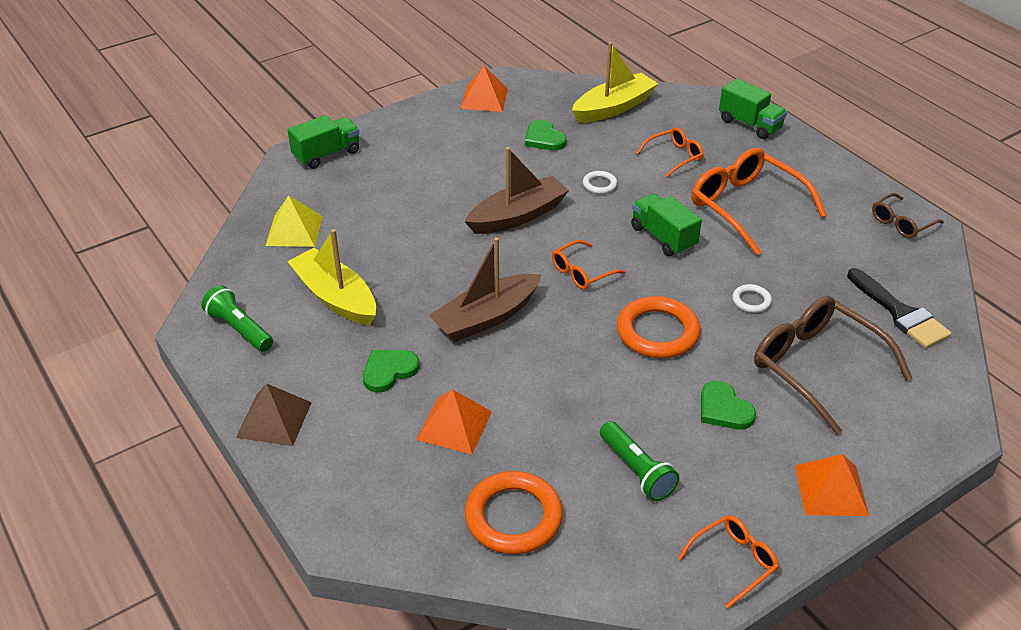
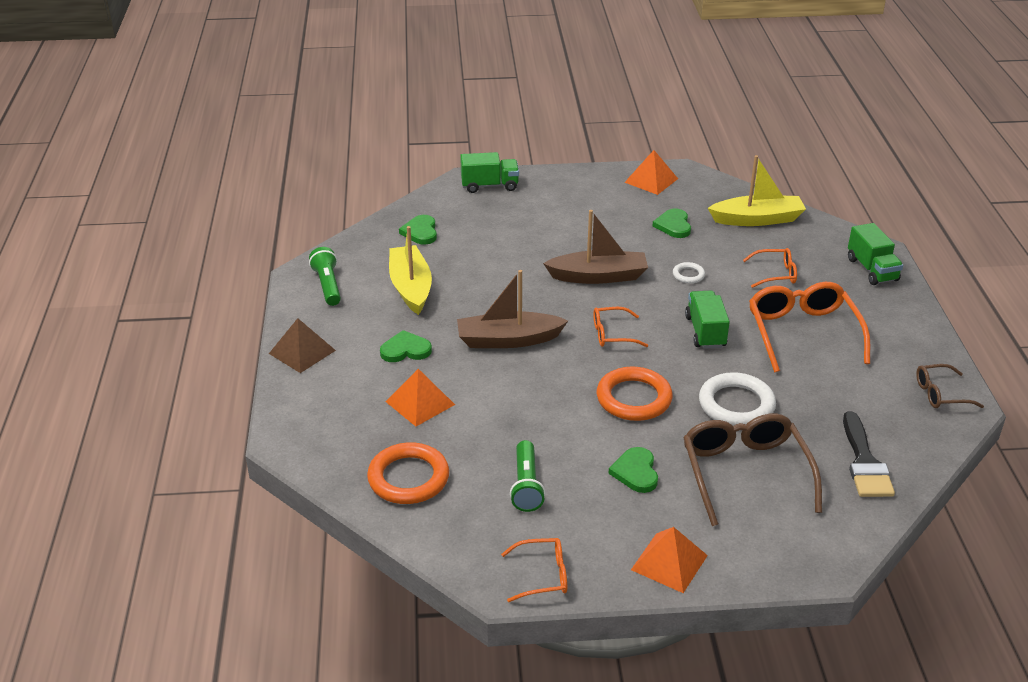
camera: 30 degrees right, 5 degrees down
(294, 230) = (420, 232): yellow pyramid -> green heart
(751, 301) = (736, 404): white ring -> white ring, size x2.06

